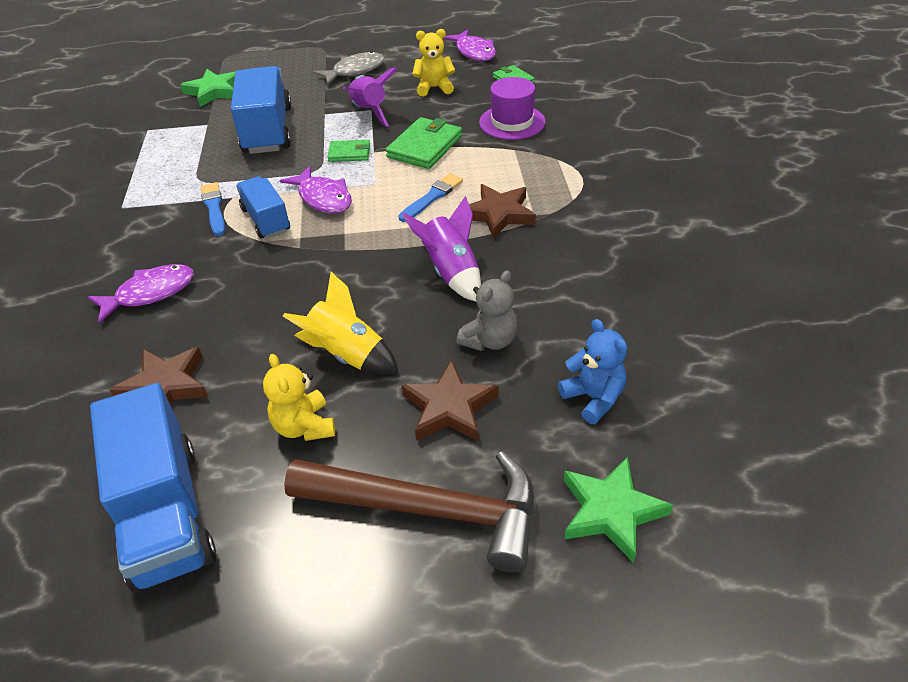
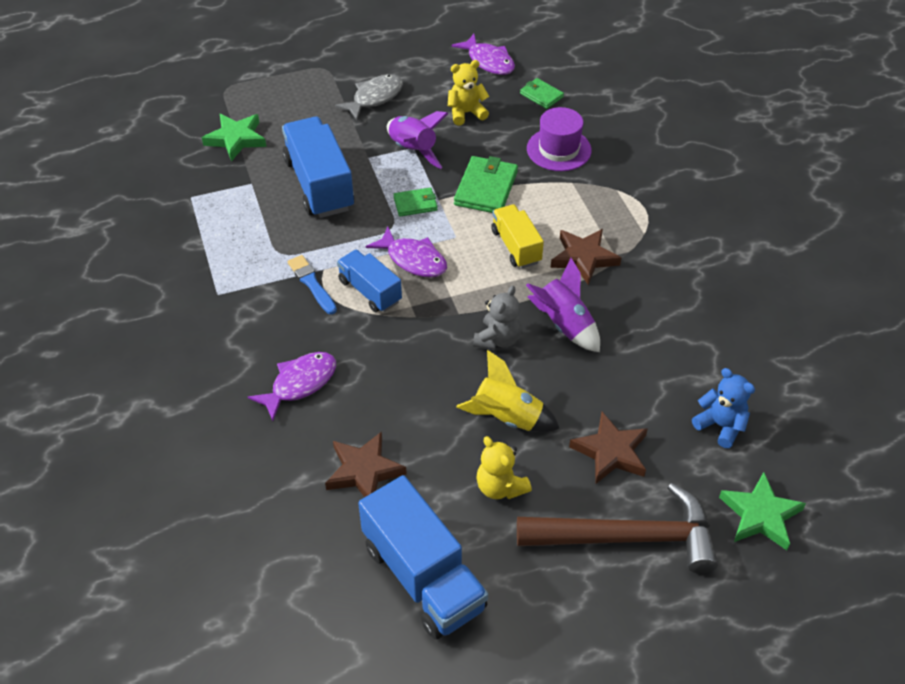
camera: 15 degrees left, 5 degrees up
(432, 197) = (516, 246): blue brush -> yellow truck
(490, 340) = (621, 386): grey teddy bear -> grey teddy bear (498, 339)

